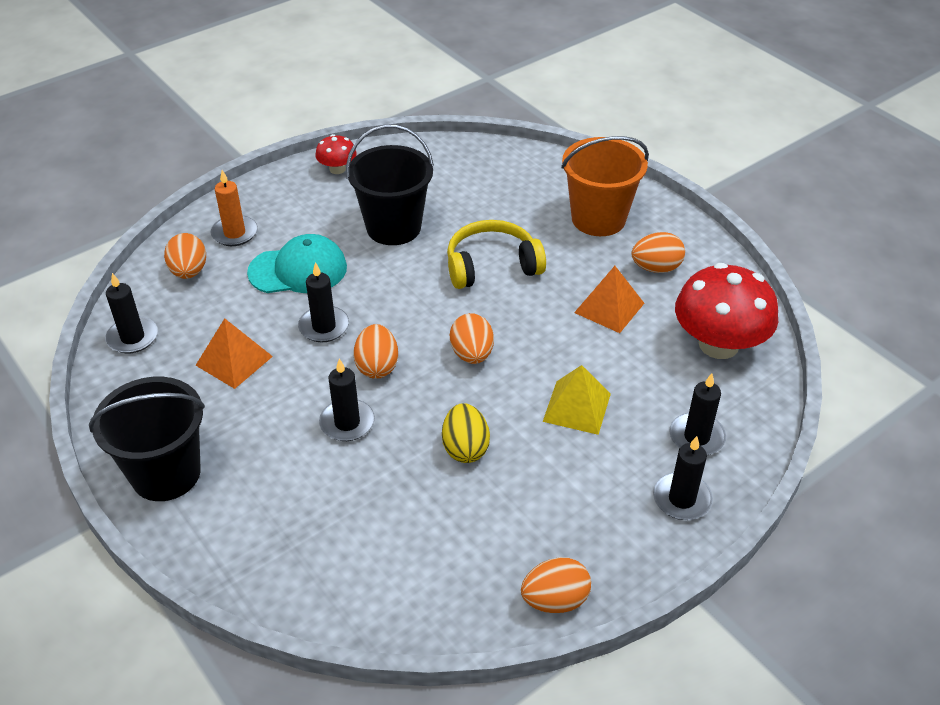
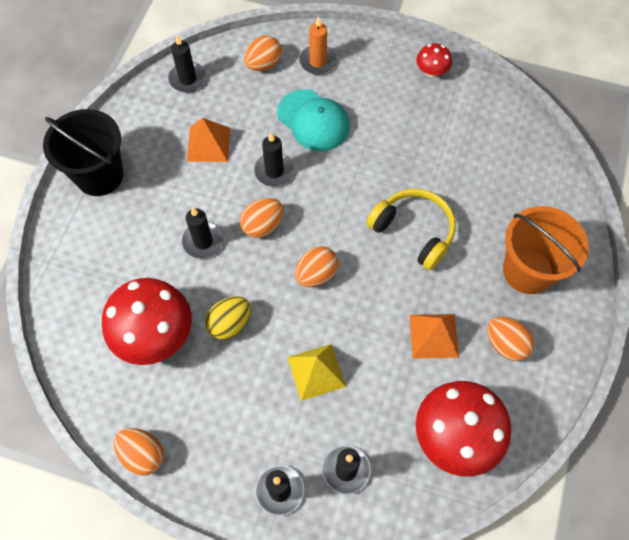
camera: 55 degrees right, 20 degrees up
(393, 227) = (401, 145): black bucket -> none
(420, 519) = (155, 335): none -> red mushroom

